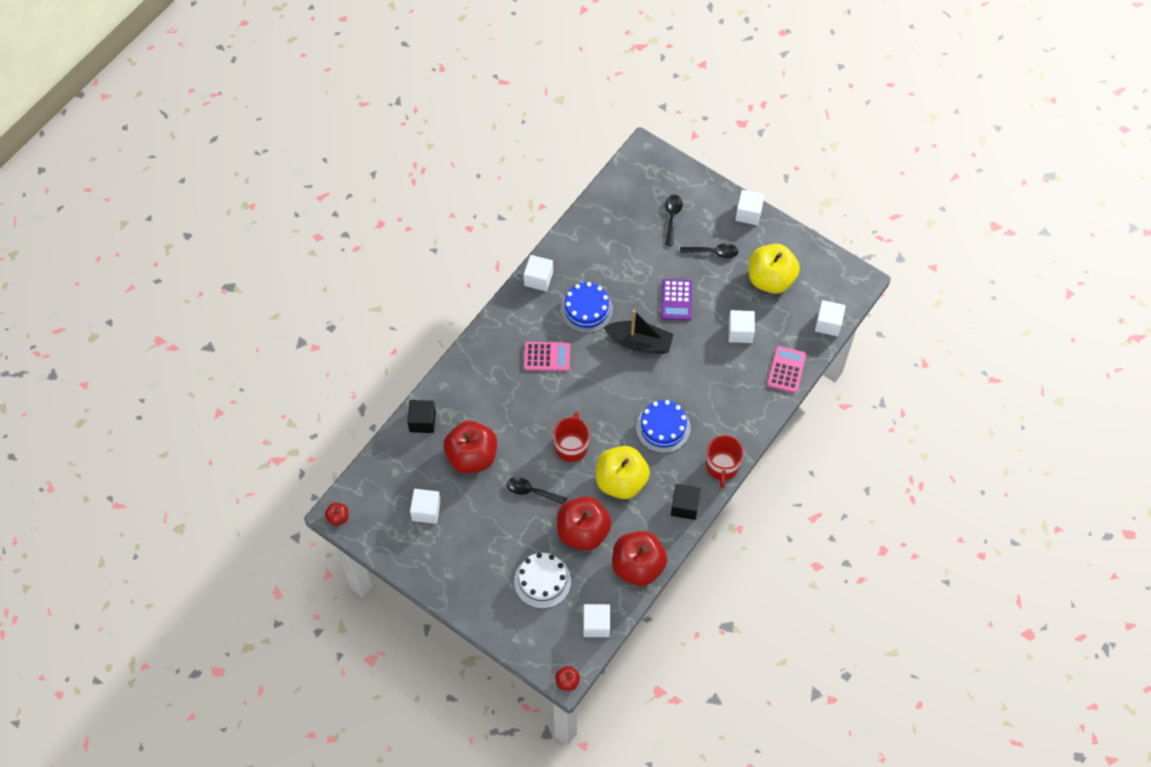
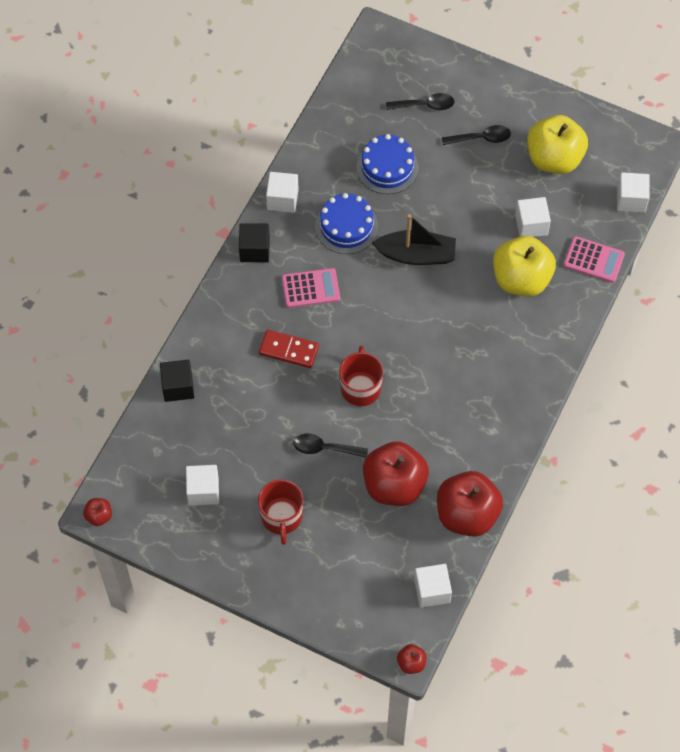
camera: 10 degrees left, 0 degrees up
(472, 456) = (245, 418): red apple -> none
(518, 405) = (289, 350): none -> red domino
(542, 581) = (358, 550): white cake -> none
(621, 481) = (427, 419): yellow apple -> yellow apple (521, 279)
(663, 427) = (464, 349): blue cake -> blue cake (387, 167)
(672, 217) = (425, 105): black spoon -> black spoon turned 90 degrees clockwise
(676, 300) = (449, 199): purple calculator -> none
(685, 506) = (508, 436): black cube -> black cube (254, 250)
(722, 466) = (542, 383): red mug -> red mug (281, 517)
(748, 213) = (513, 87): white cube -> none
(786, 370) = (593, 260): pink calculator -> pink calculator turned 105 degrees clockwise

